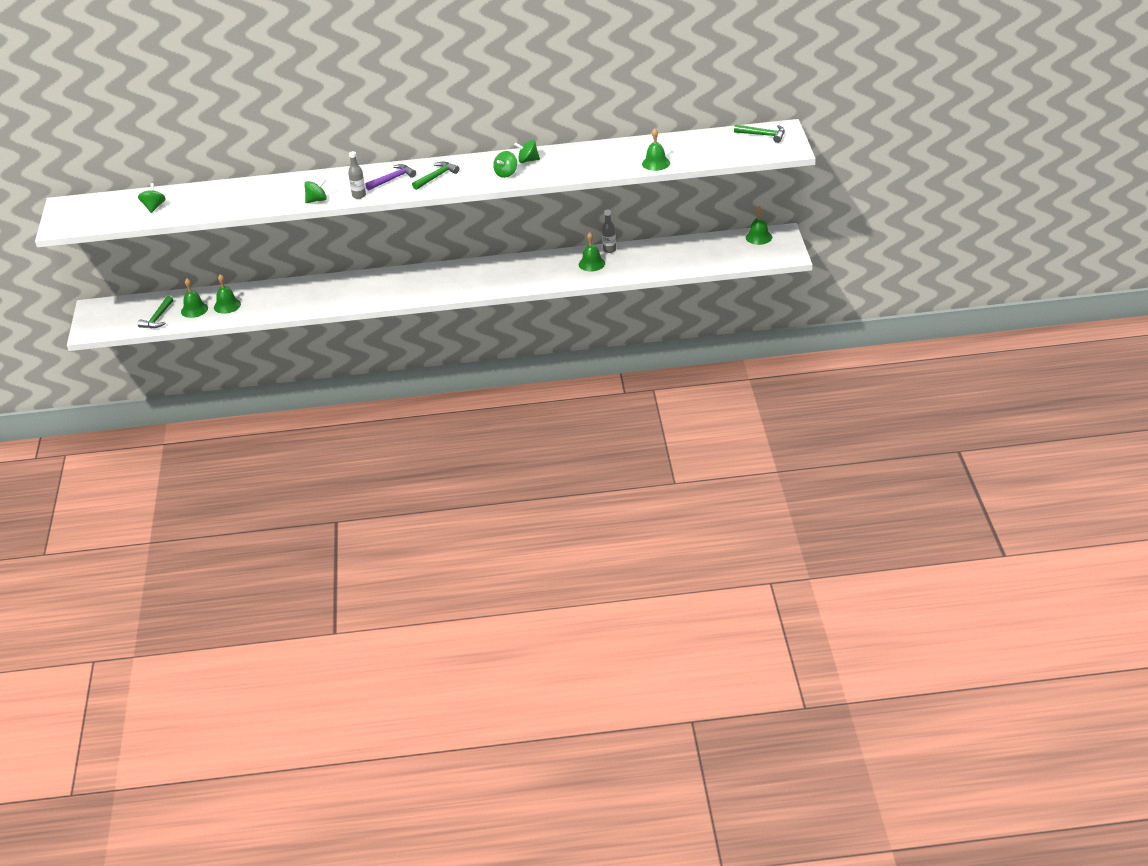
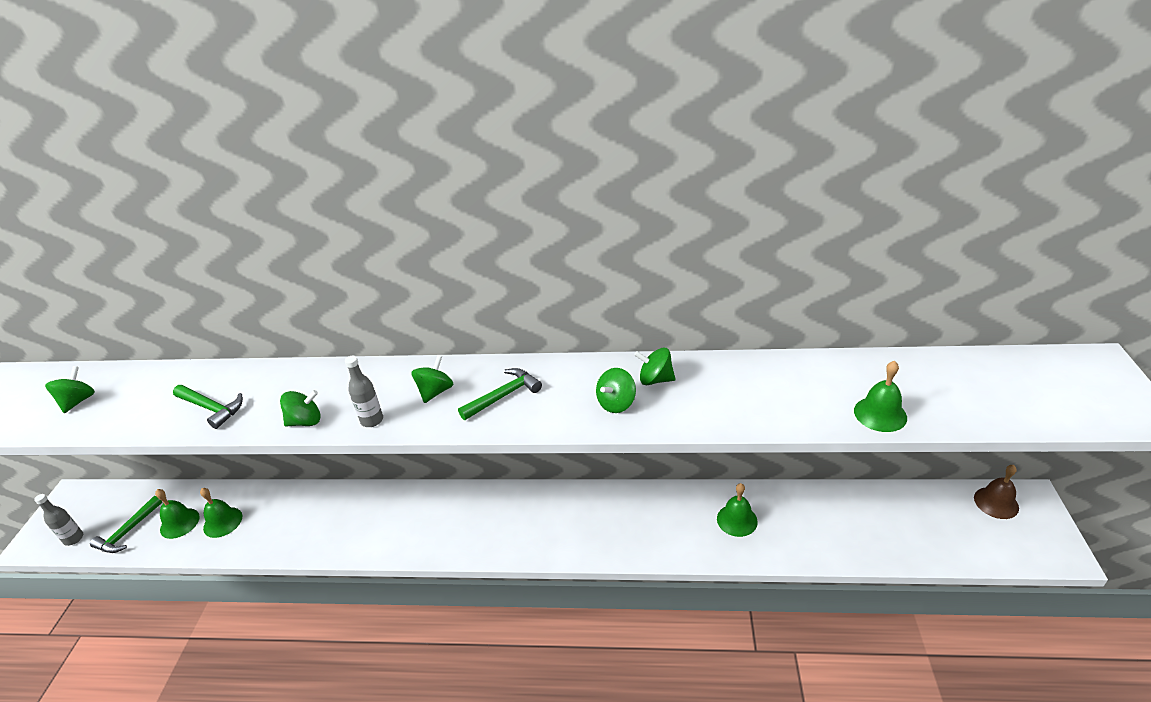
camera: 10 degrees right, 0 degrees up
(392, 179) = (435, 392): purple hammer -> green spinning top
(609, 250) = (763, 494): grey bottle -> grey bottle (74, 538)
(759, 237) = (996, 502): green bell -> brown bell
(763, 135) = (1067, 373): green hammer -> green hammer (211, 408)

